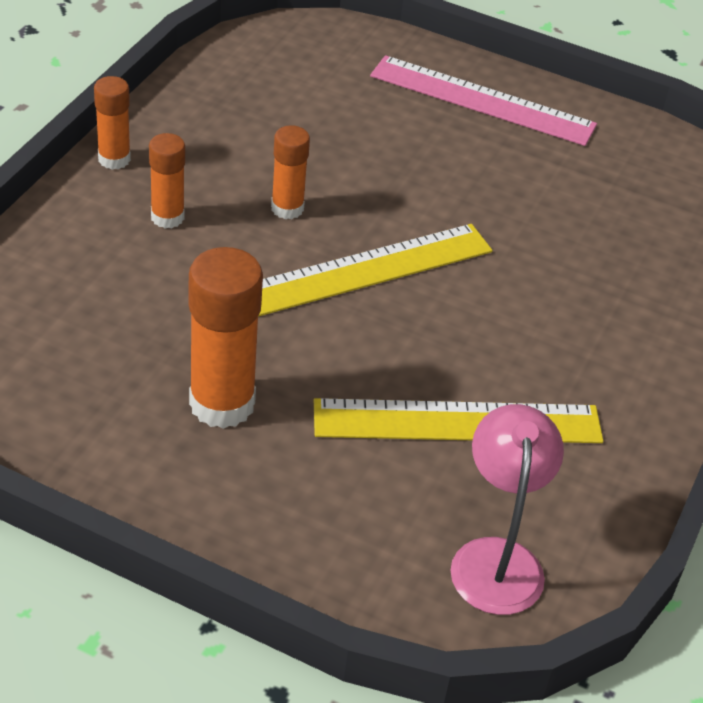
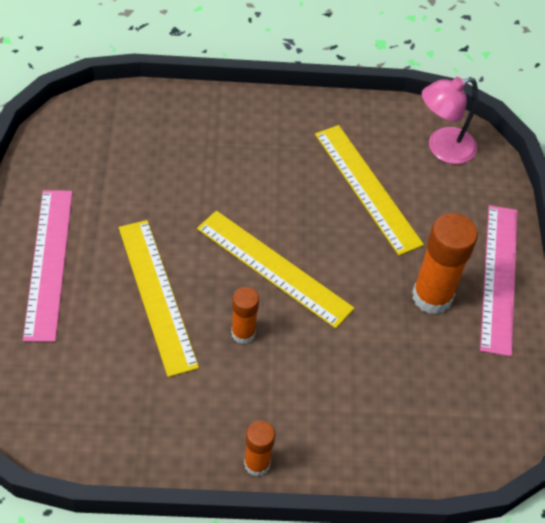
camera: 115 degrees left, 10 degrees up
(167, 217) = (297, 399): orange glue stick -> none
(202, 498) = (499, 277): none -> pink ruler
(387, 161) = (156, 295): none -> yellow ruler

